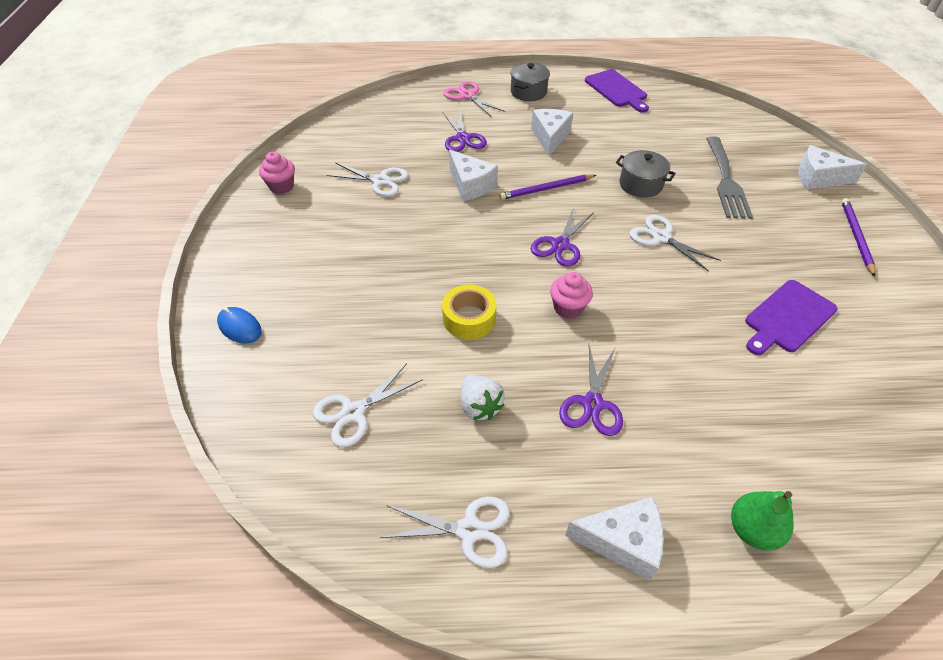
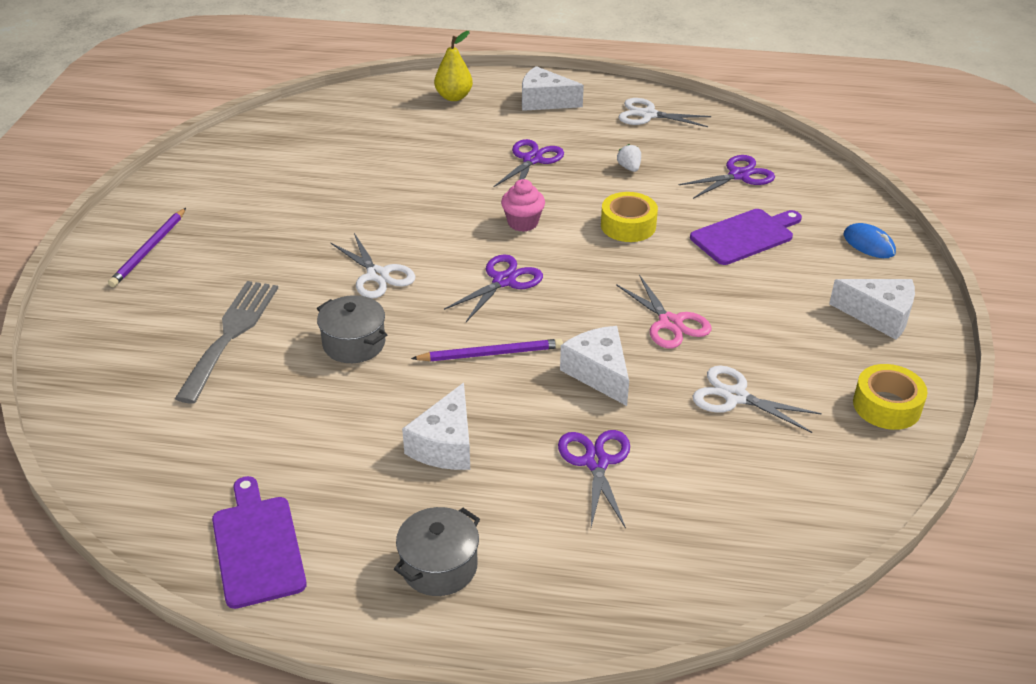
camera: 170 degrees left, 10 degrees down
(281, 186) = (886, 406): pink cupcake -> yellow tape
(353, 412) = (739, 175): white scissors -> purple scissors
(467, 96) = (568, 573): pink scissors -> pink scissors (670, 323)
(479, 406) = (629, 168): white strawberry -> white strawberry, size x0.65
(752, 530) = (454, 97): green pear -> yellow pear
(787, 318) = (309, 192): purple cutting board -> purple cutting board (745, 236)
(818, 178) = (100, 323): white cheese -> white cheese (879, 316)

